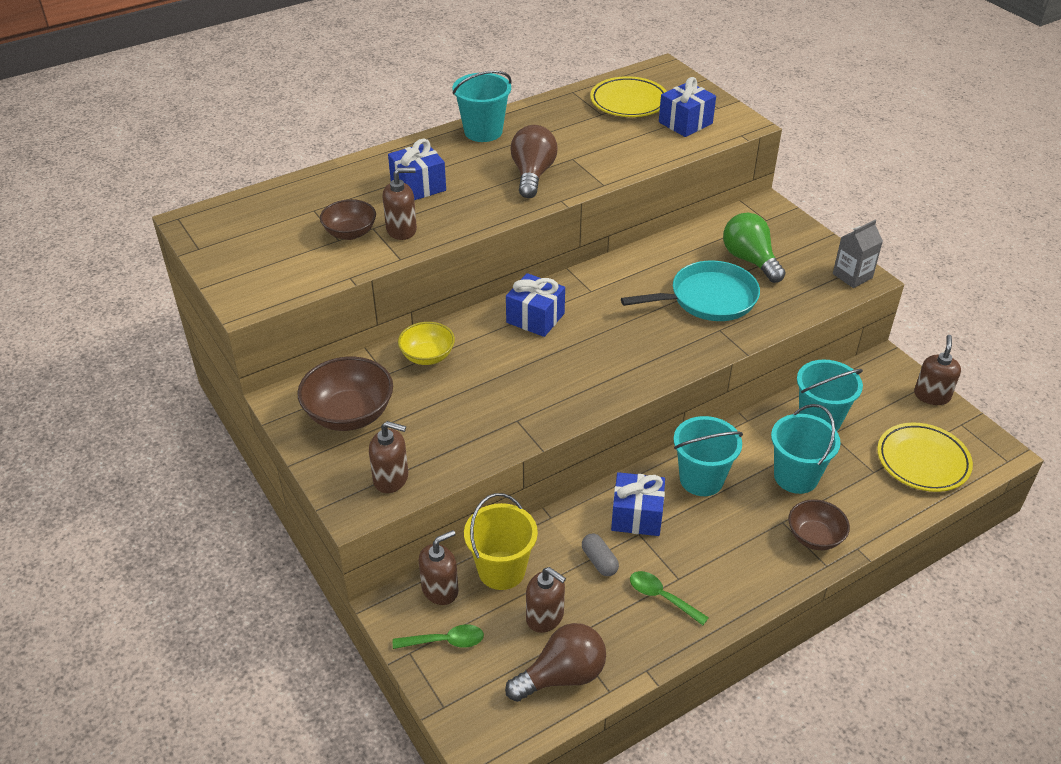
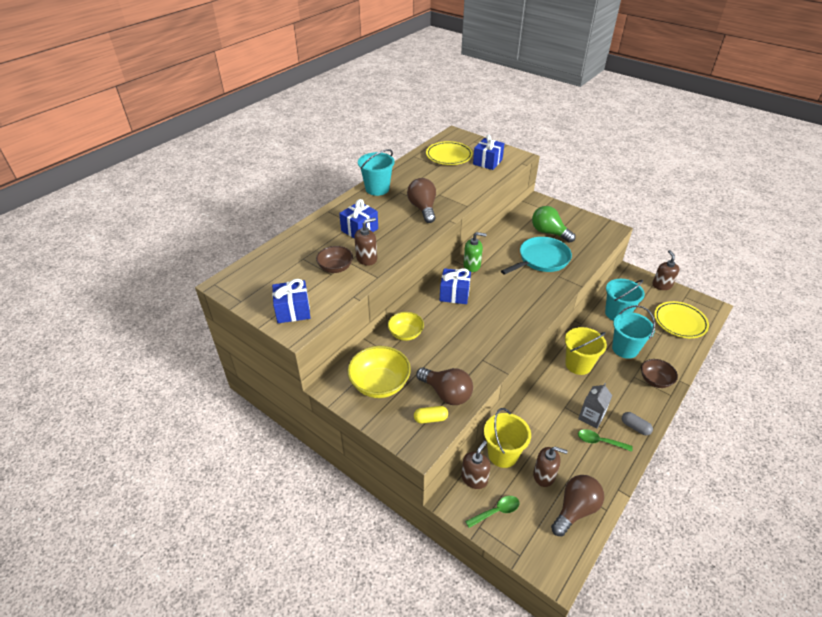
camera: 20 degrees left, 0 degrees up
(349, 414) = (380, 384): brown bowl -> yellow bowl
(391, 478) = (430, 419): brown soap dispenser -> yellow capsule
(434, 452) = (446, 393): none -> brown light bulb
(589, 282) = (472, 265): none -> green soap dispenser
(599, 561) = (553, 430): grey capsule -> grey capsule (635, 427)
(637, 516) = (557, 397): blue gift -> blue gift (293, 310)
(701, 479) = (578, 364): turquoise bucket -> yellow bucket
(852, 276) = (605, 229): grey carton -> grey carton (591, 417)

